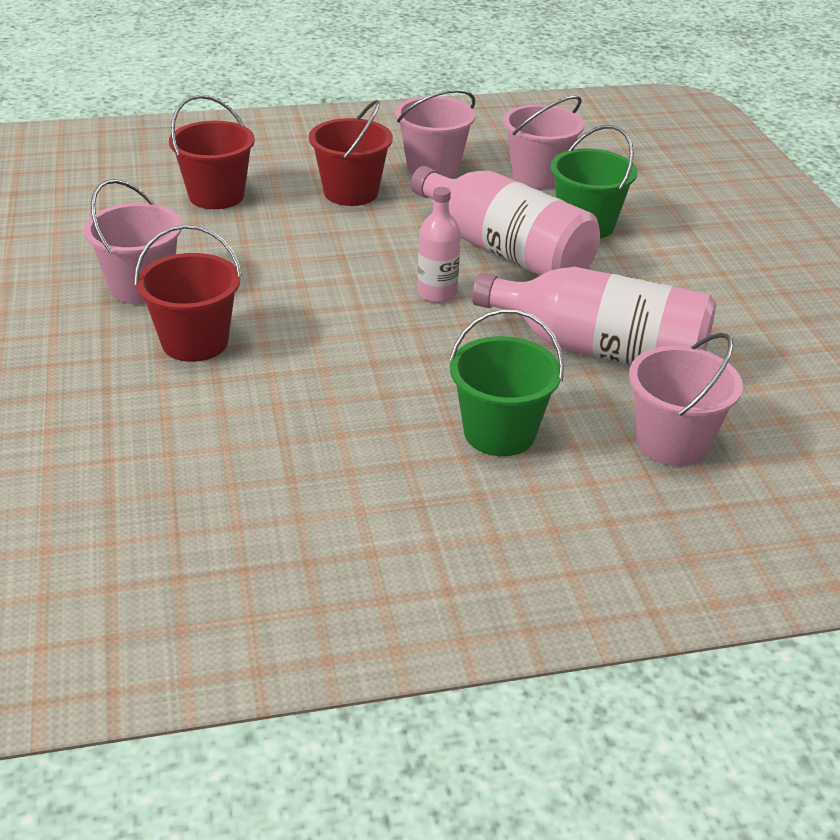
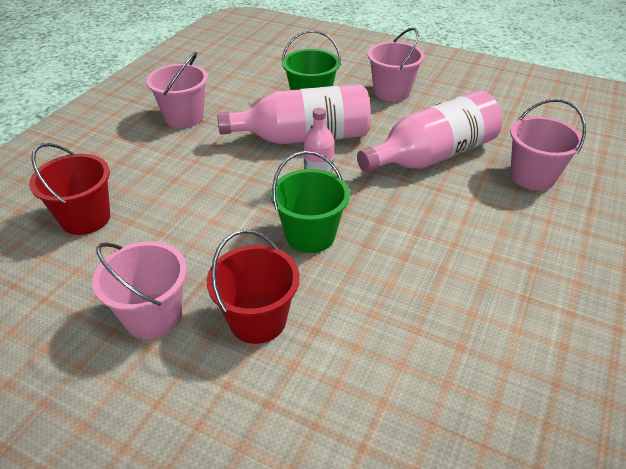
camera: 50 degrees left, 5 degrees up
(351, 192) = (167, 159): red bucket -> none
(499, 433) = (479, 230): green bucket -> green bucket (310, 235)
(538, 176) = (244, 89): pink bucket -> pink bucket (391, 92)

